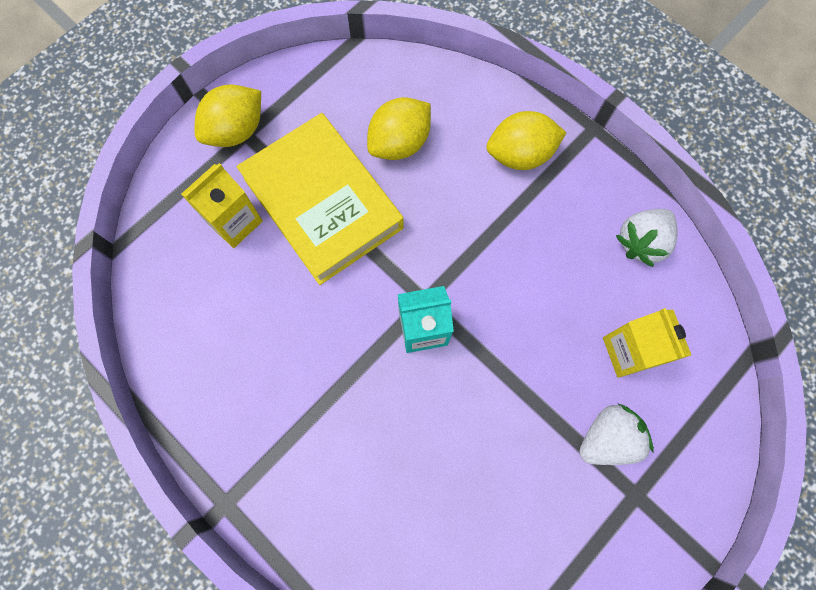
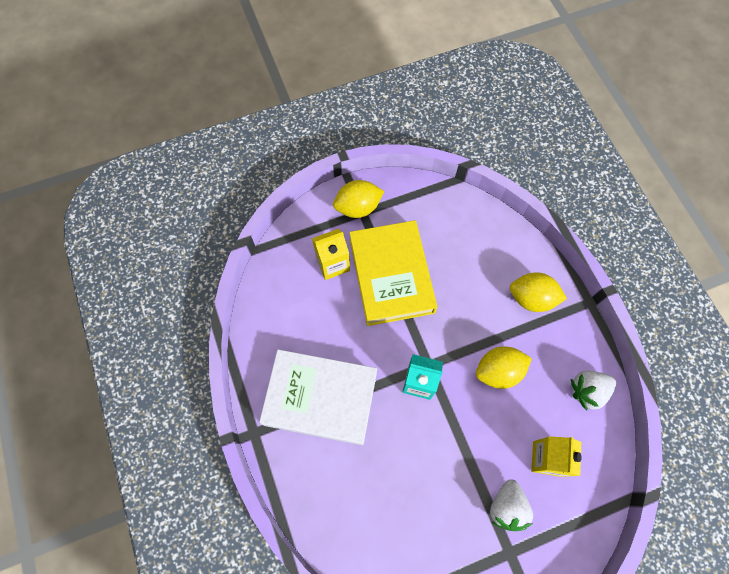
camera: 25 degrees right, 5 degrees down
(298, 412) = (320, 398): none -> white book
(399, 143) = (456, 258): yellow lemon -> yellow lemon (498, 371)
(607, 438) = (506, 507): white strawberry -> white strawberry turned 105 degrees clockwise

